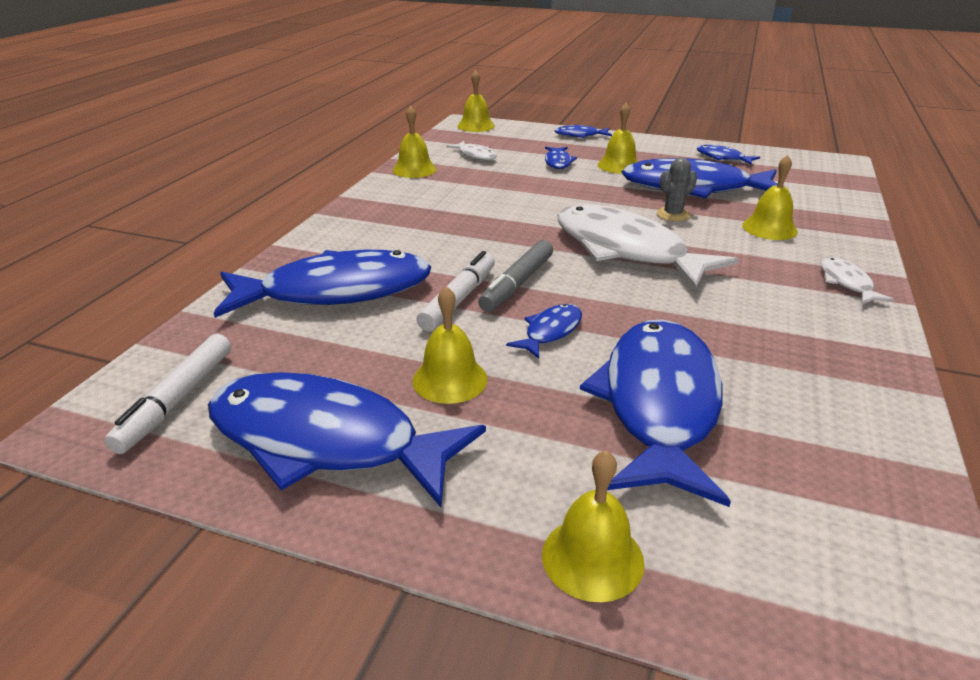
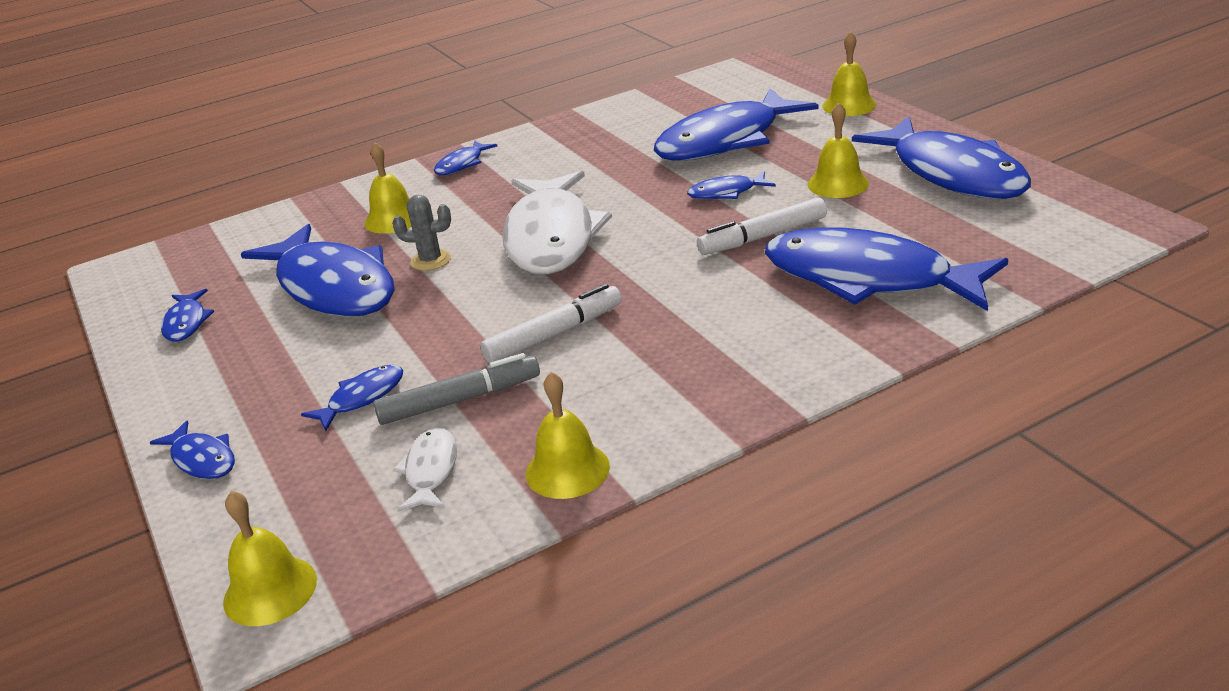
camera: 135 degrees left, 0 degrees up
(177, 400) = (1054, 223): white marker -> white marker (554, 334)
(517, 284) = (695, 235): grey marker -> grey marker (460, 400)
(619, 165) = (313, 358): yellow bell -> none
(846, 283) = (462, 164): white fish -> blue fish

